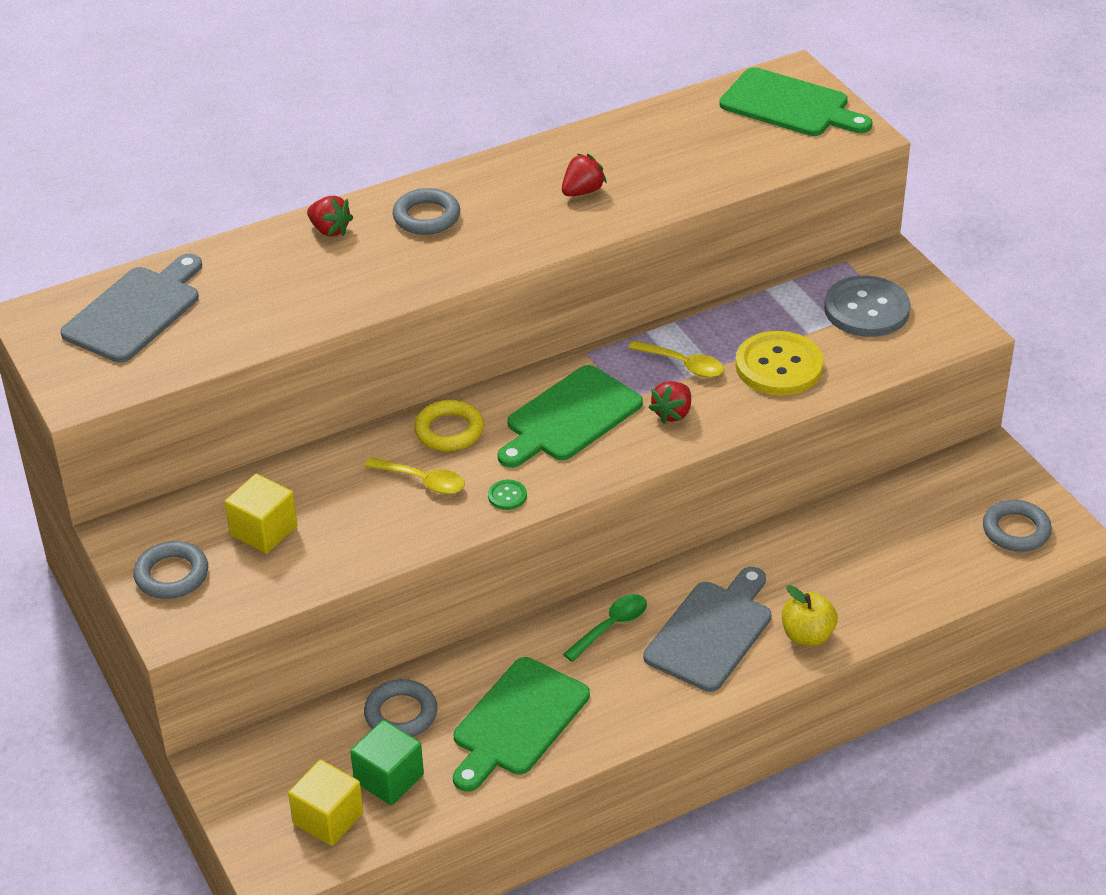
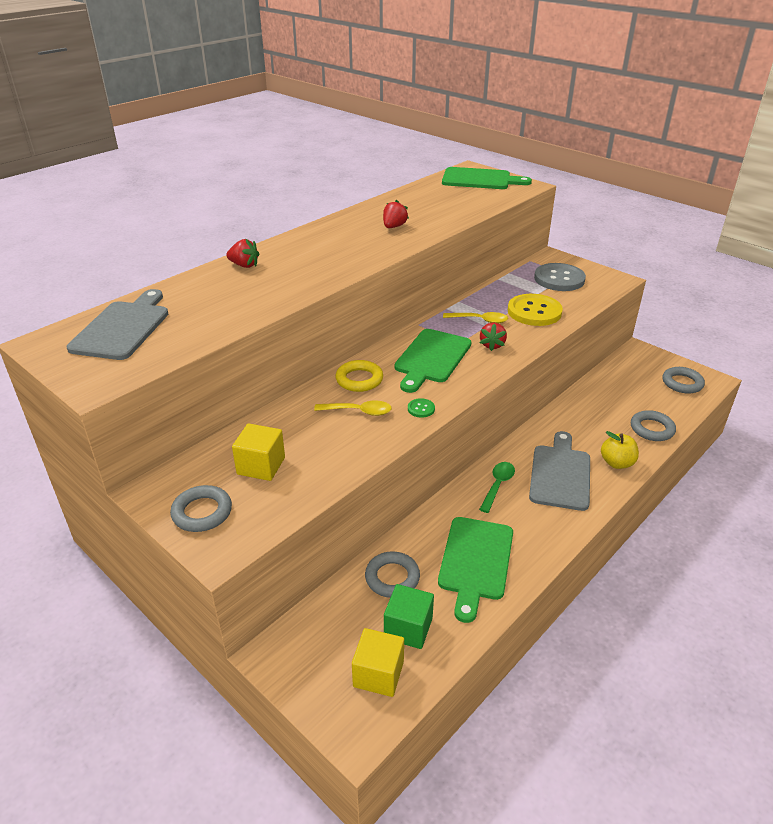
camera: 20 degrees left, 5 degrees down
(426, 217) = (305, 250): grey ring -> grey ring (652, 429)

